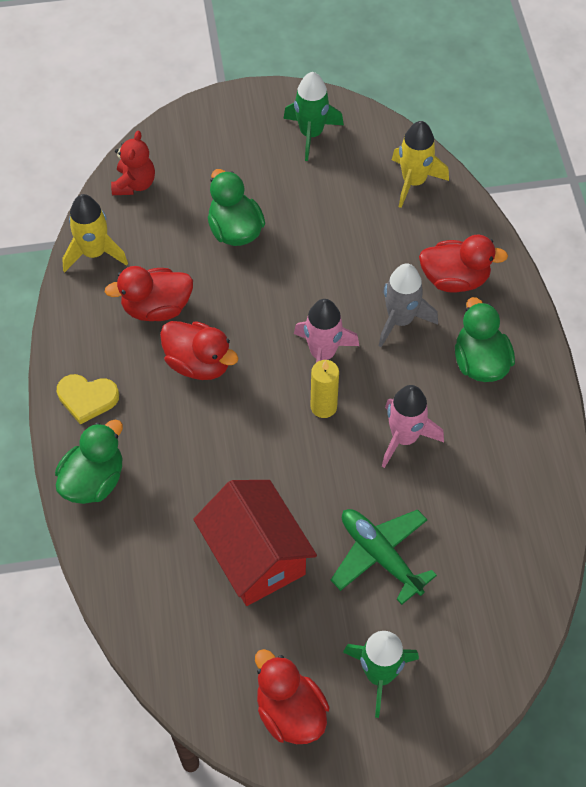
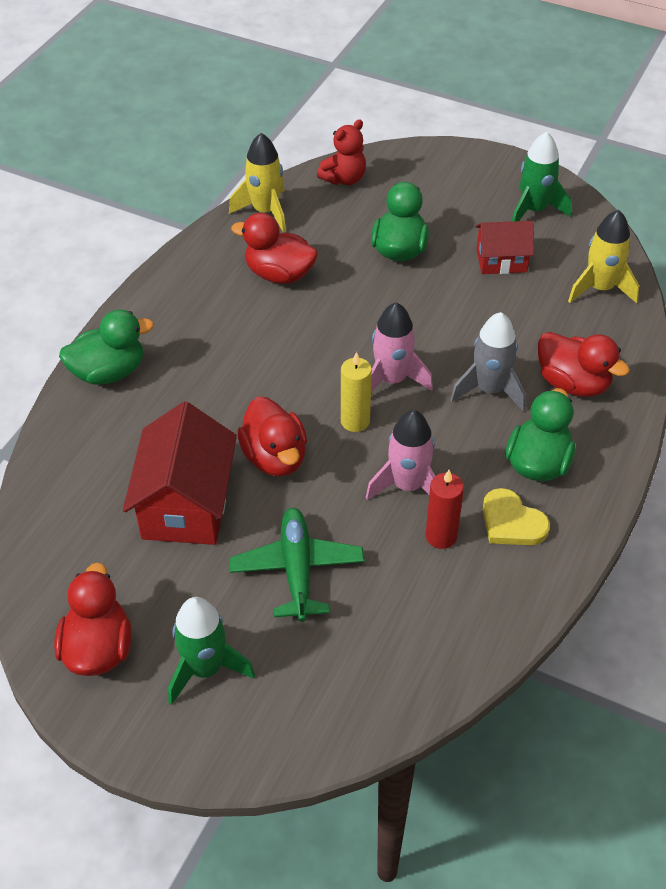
camera: 35 degrees right, 10 degrees down
(87, 398) = (161, 310): yellow heart -> yellow heart (511, 522)
(199, 363) = (276, 332): red duck -> red duck (275, 457)
(322, 196) = (501, 261): none -> red house
(458, 464) = (441, 536): none -> red candle

